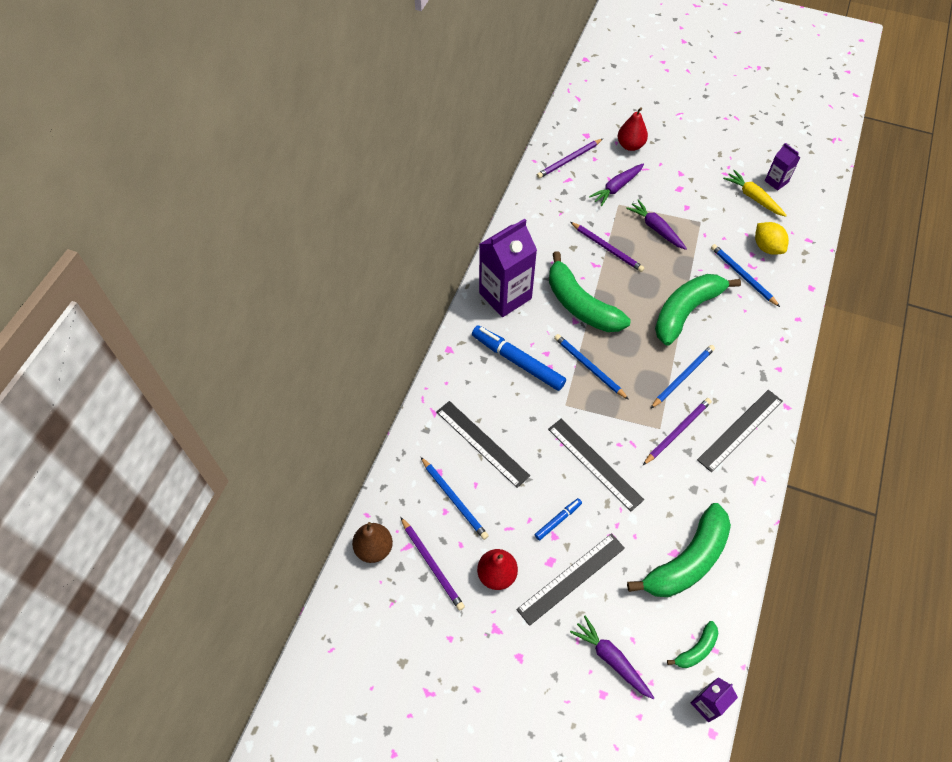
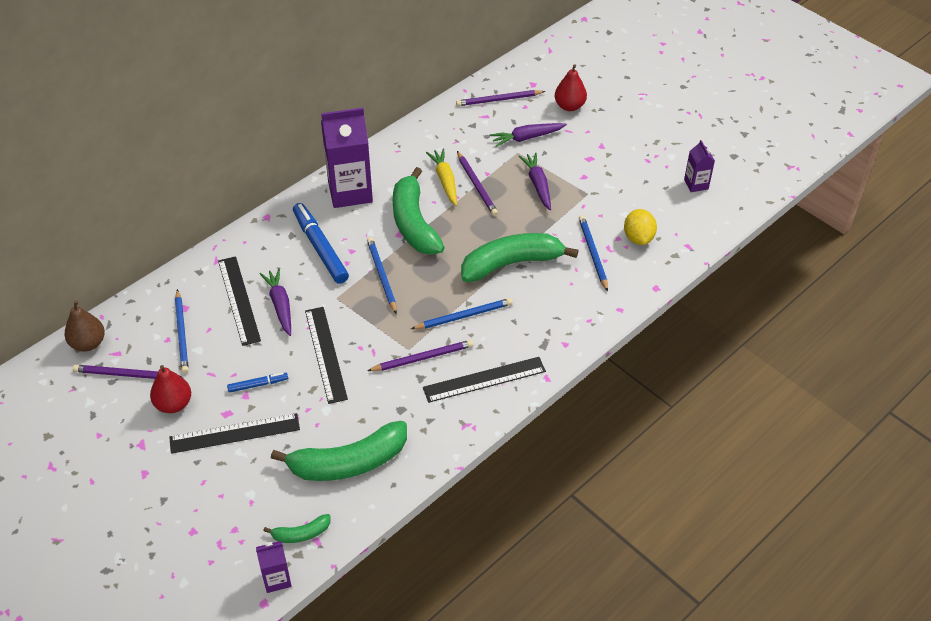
camera: 25 degrees right, 10 degrees down
(432, 564) = (126, 375): purple pencil -> purple pencil turned 105 degrees clockwise
(611, 659) = (220, 508): purple carrot -> purple carrot (280, 305)
(753, 197) = (659, 190): yellow carrot -> yellow carrot (445, 180)

